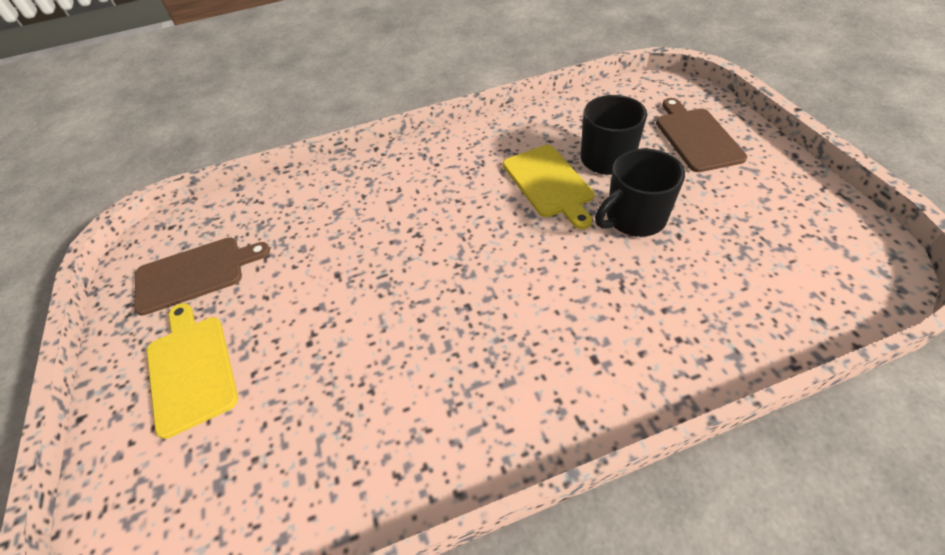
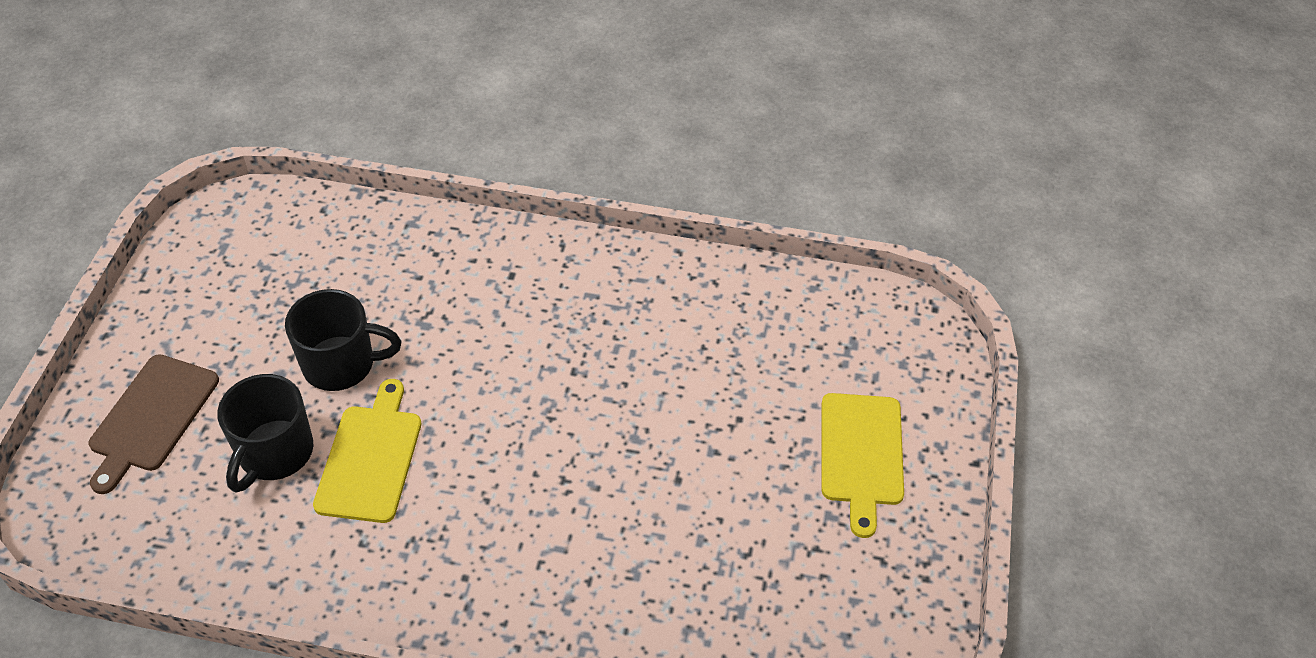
camera: 155 degrees left, 0 degrees up
(195, 274) = (839, 577): brown cutting board -> none

